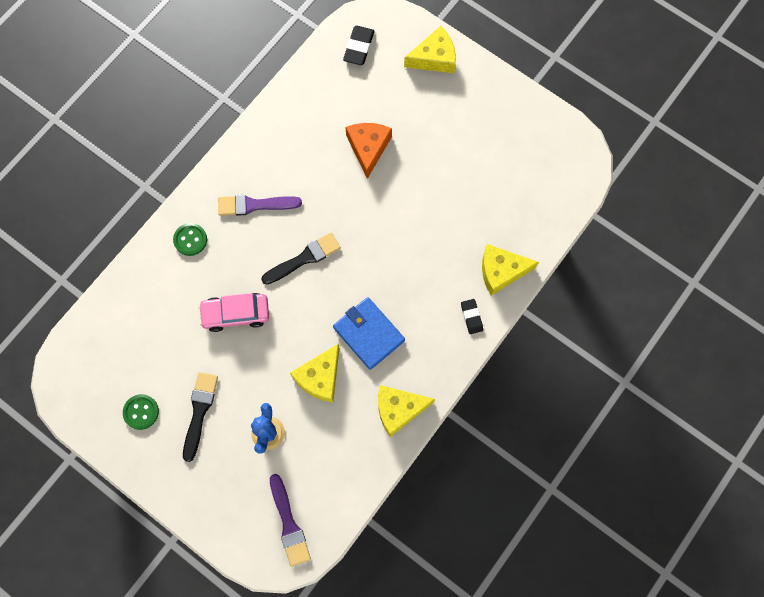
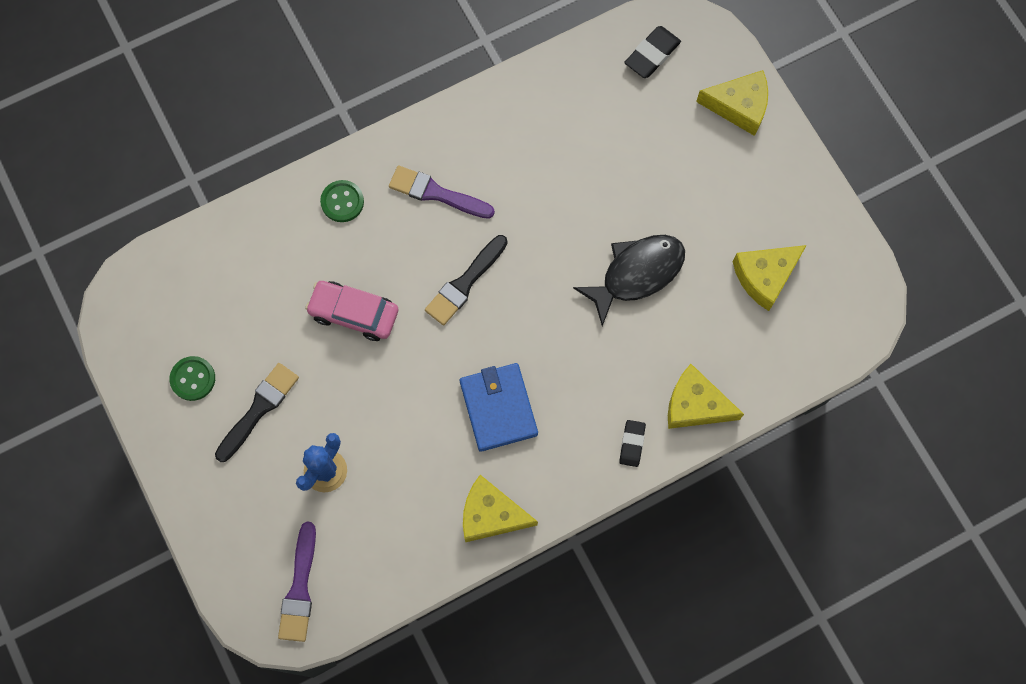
camera: 25 degrees right, 0 degrees up
(304, 258) = (465, 283): black brush -> black brush turned 135 degrees clockwise
(320, 377) = (416, 433): yellow cheese -> yellow cheese (764, 276)
(368, 148) = (605, 183): orange cheese -> none
(419, 200) = (636, 274): none -> black fish

